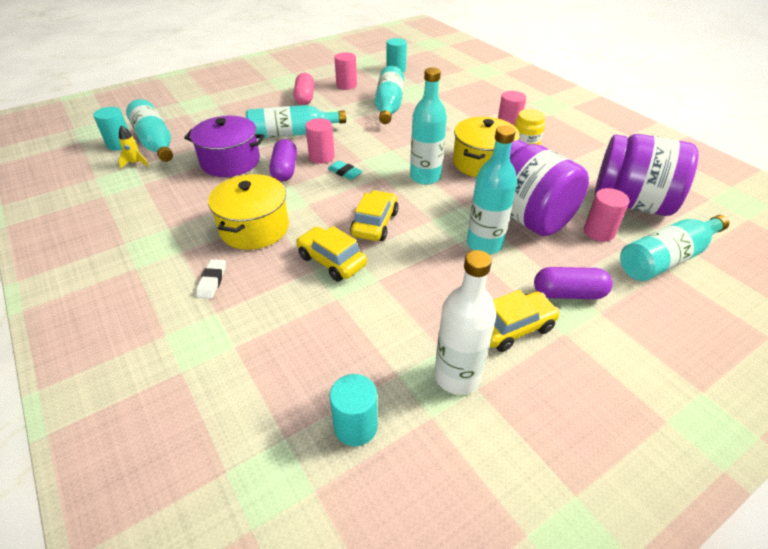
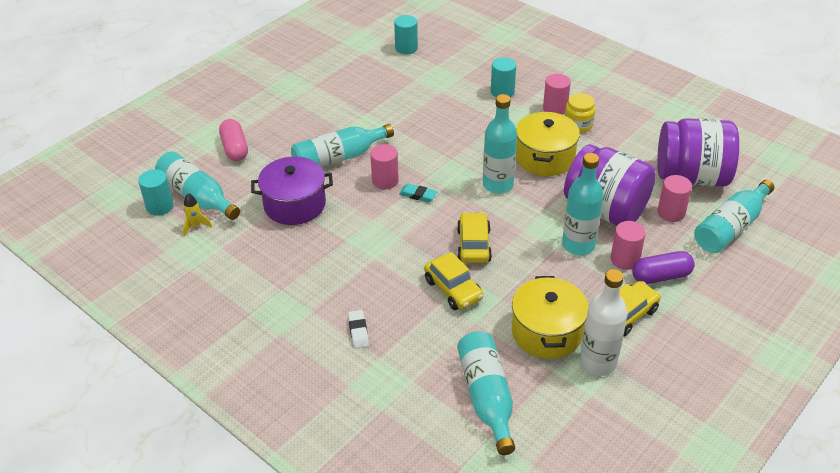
camera: 15 degrees left, 0 degrees up
(254, 228) = (364, 272): yellow pot -> yellow pot (546, 332)
(285, 170) = (356, 203): purple capsule -> none
(305, 97) = (325, 107): pink capsule -> pink capsule (234, 148)
(332, 261) = (453, 289): yellow car -> yellow car turned 150 degrees counterclockwise
(346, 85) = (362, 81): pink cylinder -> pink cylinder (624, 259)
(355, 426) = (539, 416): turquoise cylinder -> turquoise cylinder (502, 92)
(389, 106) = (422, 102): turquoise bottle -> turquoise bottle (486, 397)

